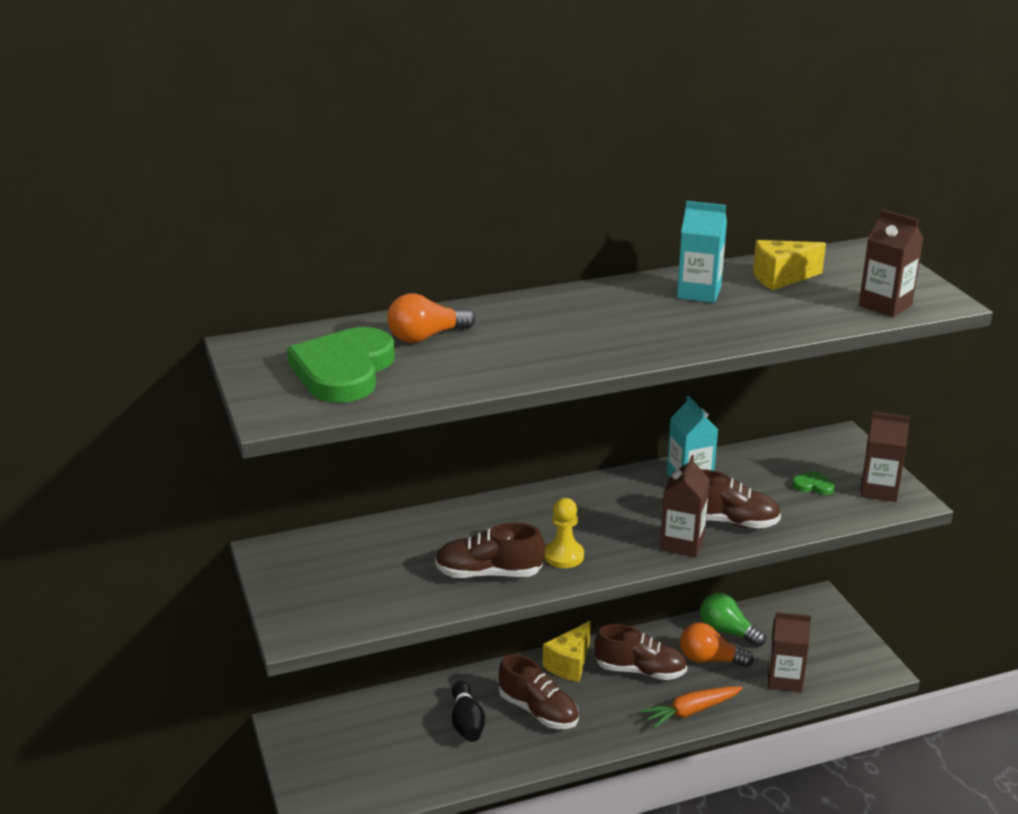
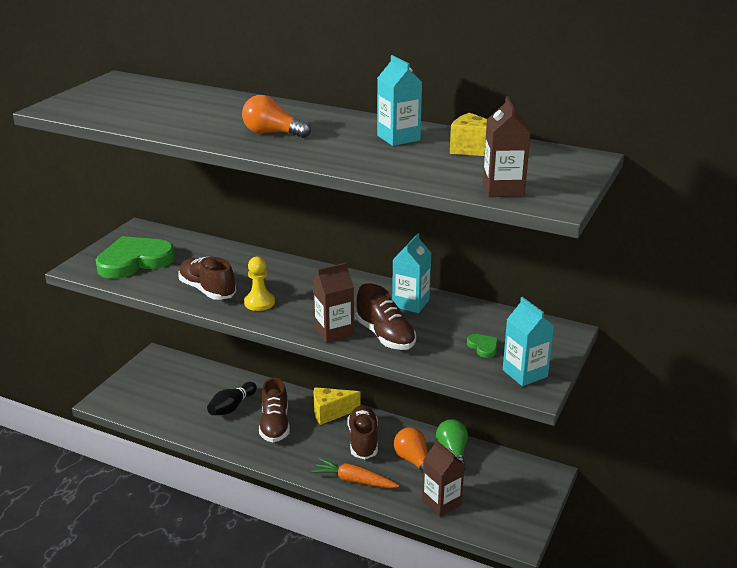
camera: 45 degrees right, 0 degrees up
(344, 370) = (125, 103): green heart -> green heart (134, 261)
(426, 337) = (199, 103): orange light bulb -> orange light bulb (272, 133)
(640, 670) = (363, 441): brown shoe -> brown shoe turned 150 degrees counterclockwise
(879, 490) = (525, 373): brown carton -> turquoise carton

